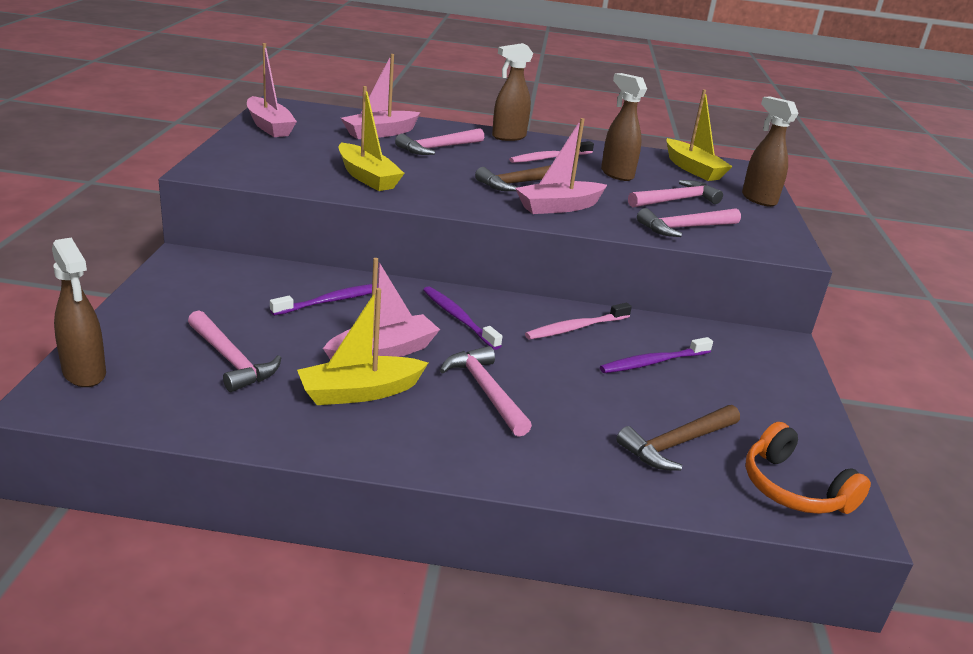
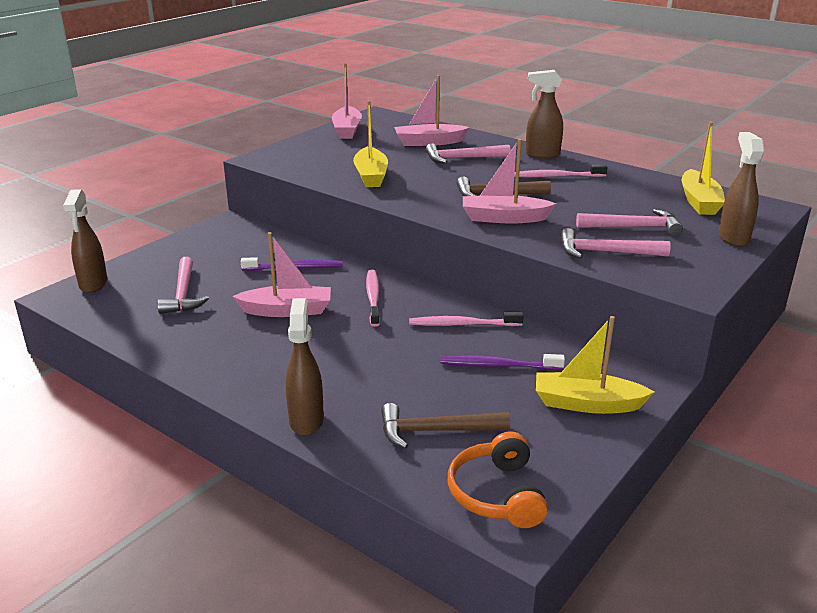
camera: 35 degrees right, 0 degrees up
(360, 392) = (240, 333): yellow boat -> yellow boat (587, 404)
(458, 318) = (373, 297): purple toothbrush -> pink toothbrush
(486, 391) = (329, 354): pink hammer -> none
(616, 174) = (604, 197): brown spray bottle -> brown spray bottle (306, 420)

